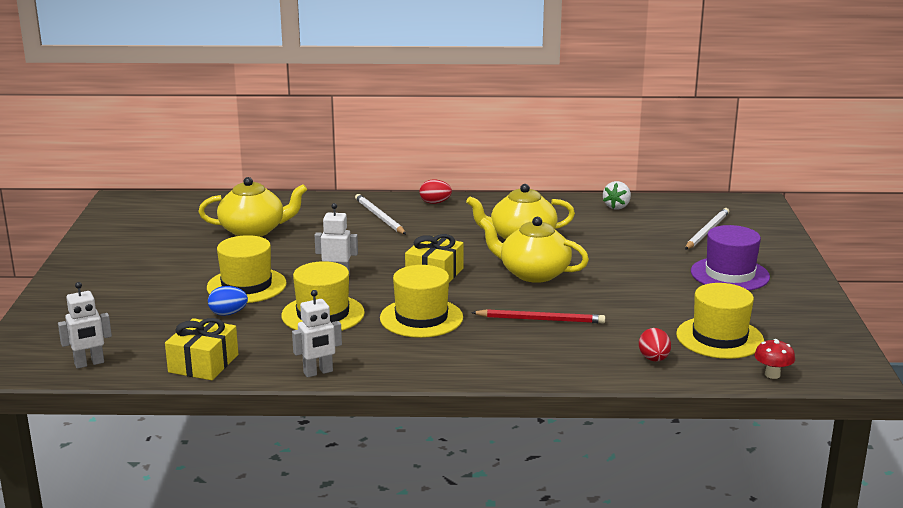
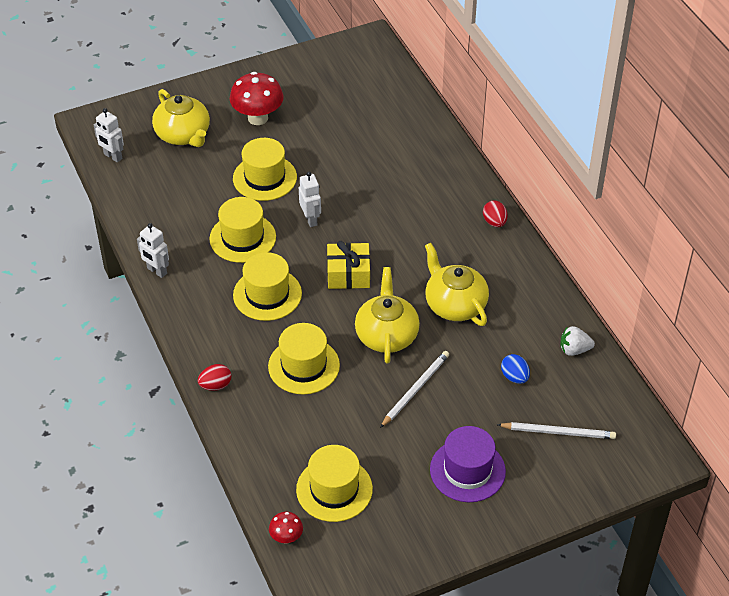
camera: 65 degrees right, 25 degrees up
(150, 271) = (258, 118): none -> red mushroom
(203, 363) = (140, 209): yellow gift -> none
(228, 313) = (216, 188): blue egg -> blue egg (514, 377)
(253, 230) = (362, 138): yellow teapot -> yellow teapot (183, 135)
(379, 217) = (439, 199): white pencil -> white pencil (415, 390)
(541, 319) = (304, 366): red pencil -> yellow hat
(654, 359) = (273, 454): red egg -> red egg (215, 385)

